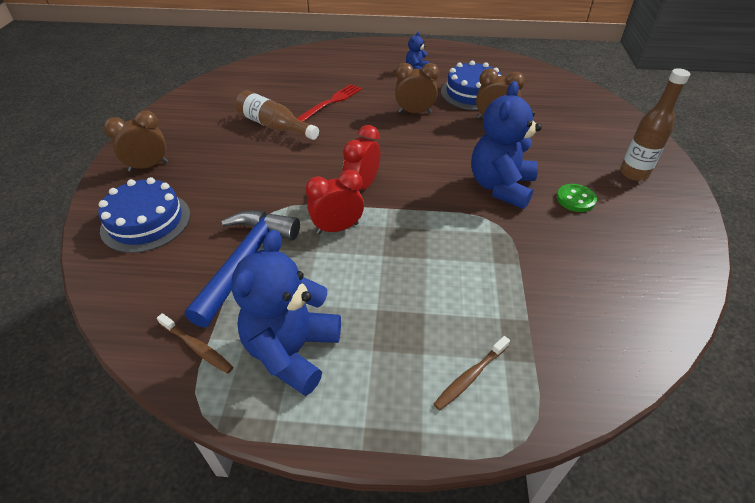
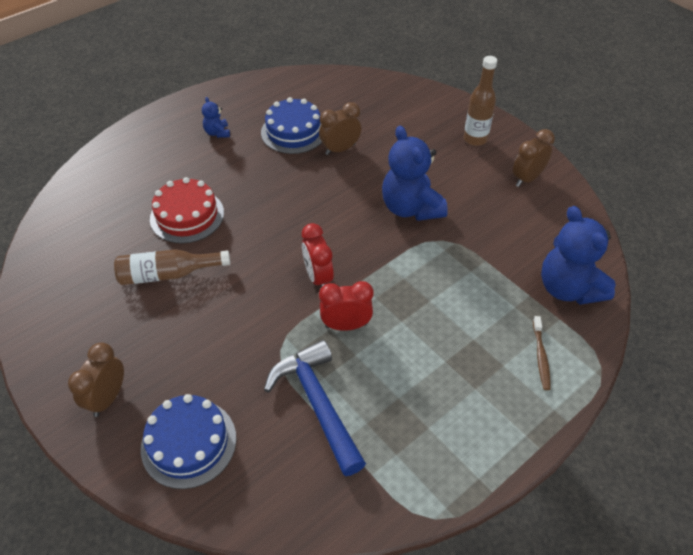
camera: 45 degrees left, 5 degrees up
(197, 347) = (373, 487): brown toothbrush -> none
(292, 351) = (433, 432): blue teddy bear -> blue teddy bear (568, 288)
(331, 102) = (187, 215): red fork -> red cake
(337, 228) = (346, 325): red clock -> red clock turned 60 degrees clockwise
(414, 112) = (272, 180): brown clock -> brown clock (527, 179)
(575, 199) = (464, 185): green button -> none

